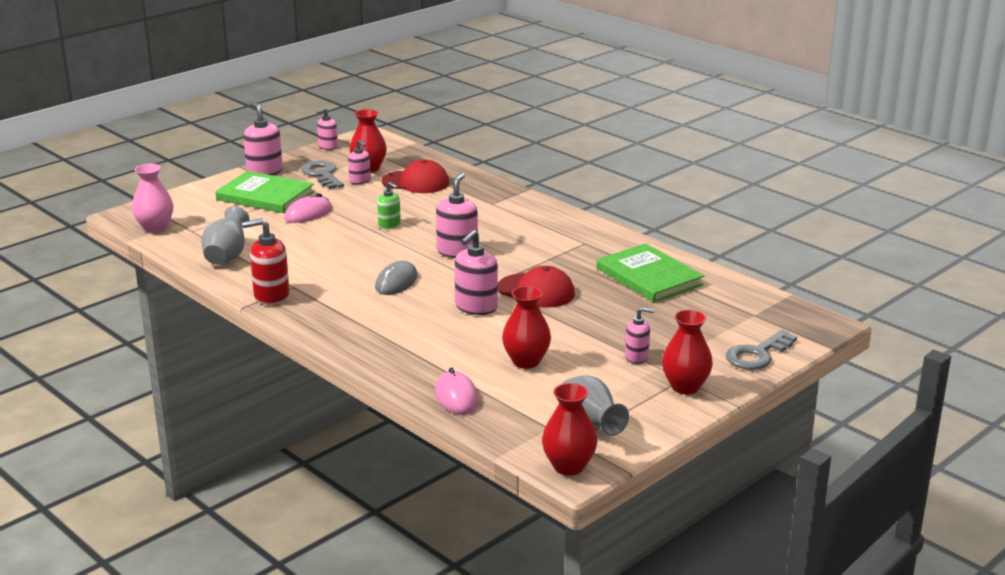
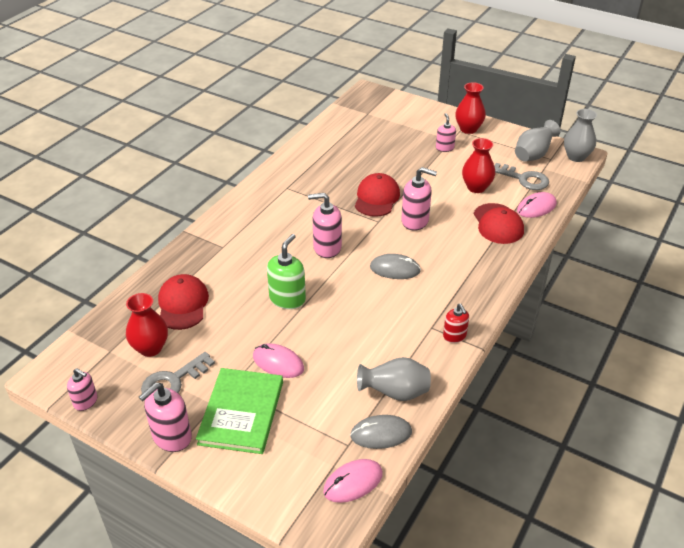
camera: 105 degrees left, 15 degrees up
(155, 228) = (353, 482): pink vase -> pink mouse
(189, 244) = (381, 434): none -> grey mouse
(271, 296) = (454, 336): red soap dispenser -> red soap dispenser, size x0.62
(360, 181) = (185, 346): pink soap dispenser -> none
(389, 225) = (287, 299): green soap dispenser -> green soap dispenser, size x1.62
(437, 360) = (498, 224): none -> red cap
(568, 466) = (576, 157): red vase -> grey vase
(649, 277) = (332, 154): green book -> none
(757, 354) = (417, 109): grey key -> grey key (524, 179)

